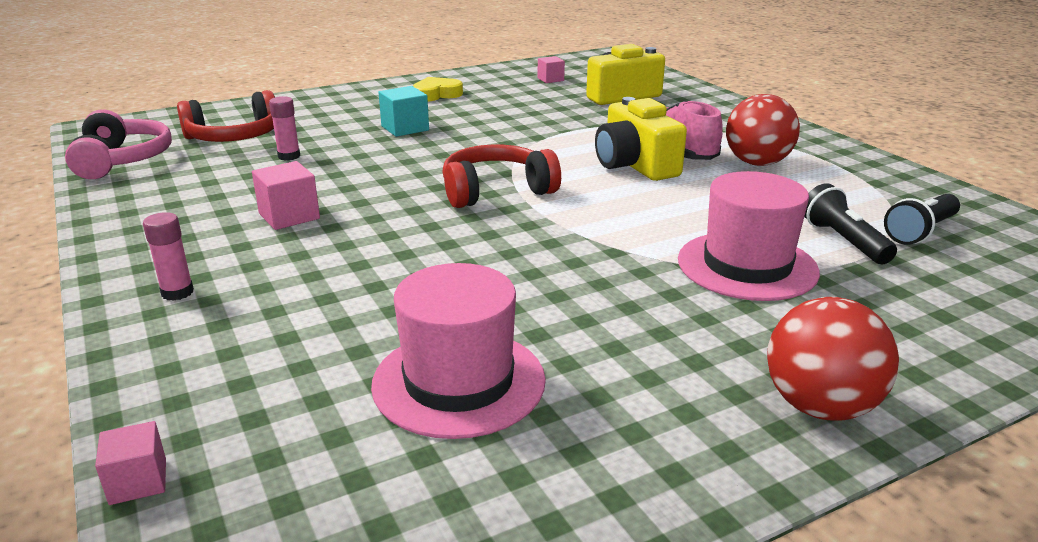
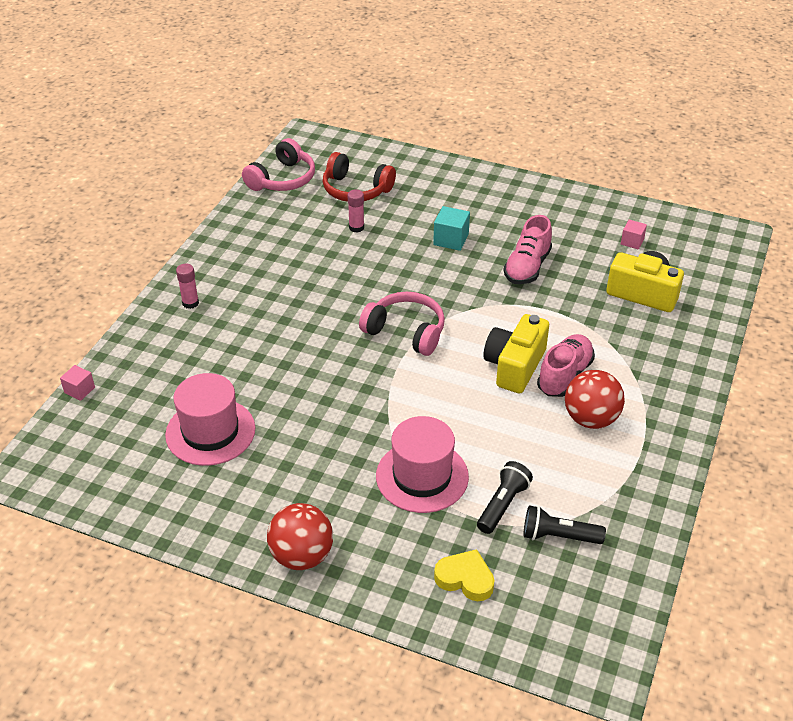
camera: 50 degrees right, 15 degrees up
(289, 216) = (291, 281): pink cube -> none
(436, 94) = (526, 213): yellow heart -> yellow heart (465, 579)
(496, 191) = (406, 332): red headphones -> pink headphones
(507, 117) = (527, 267): none -> pink shoe

